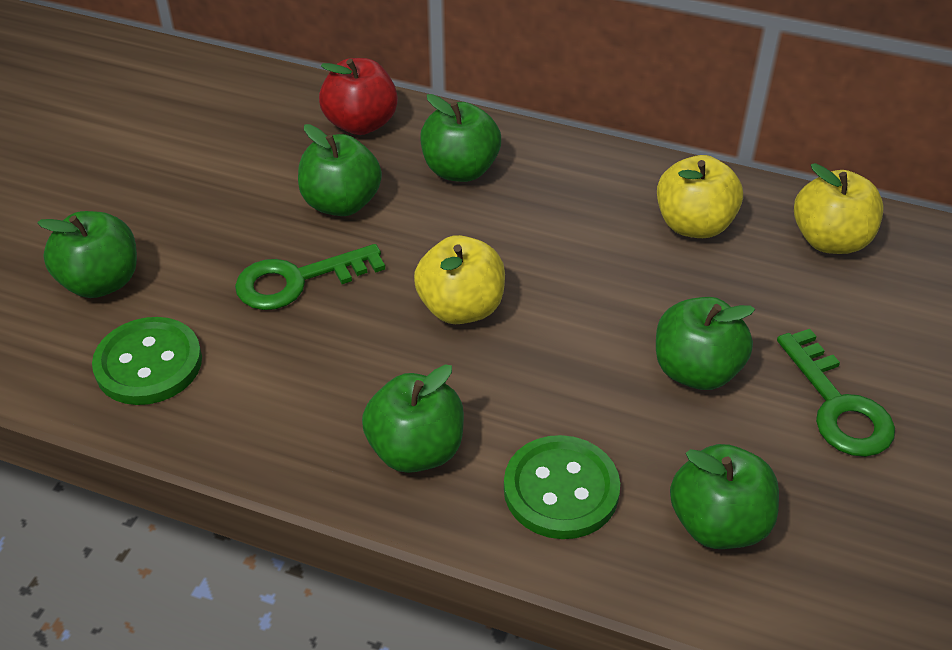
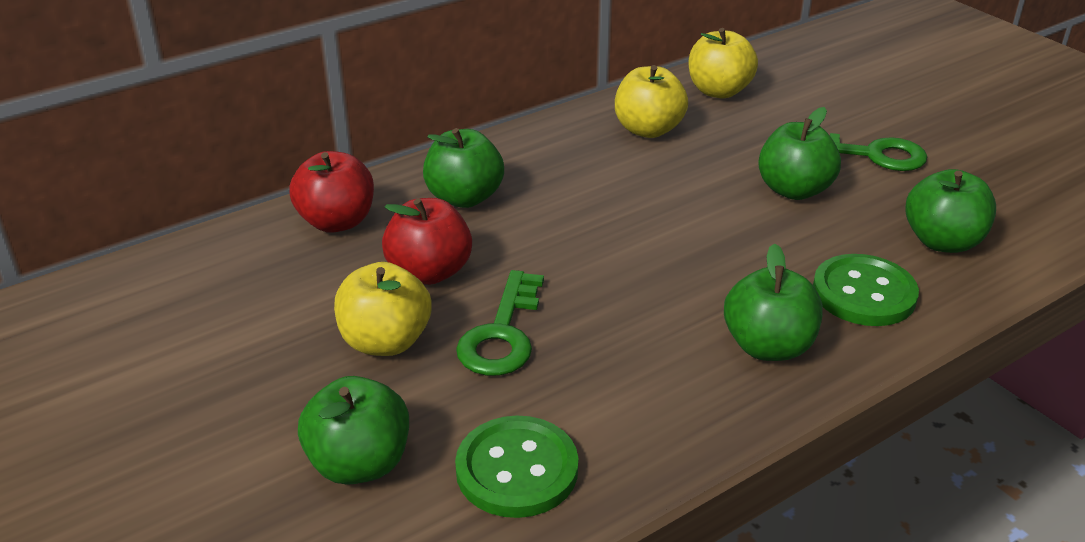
camera: 55 degrees left, 10 degrees down
(341, 203) = (429, 272): green apple -> red apple
(461, 308) = (628, 262): yellow apple -> yellow apple (385, 341)

